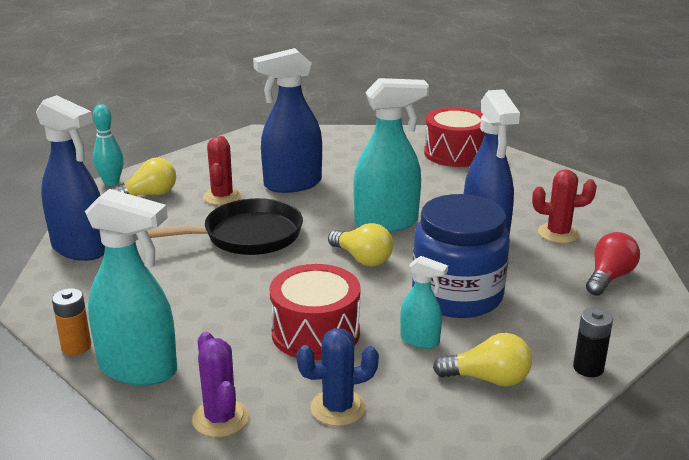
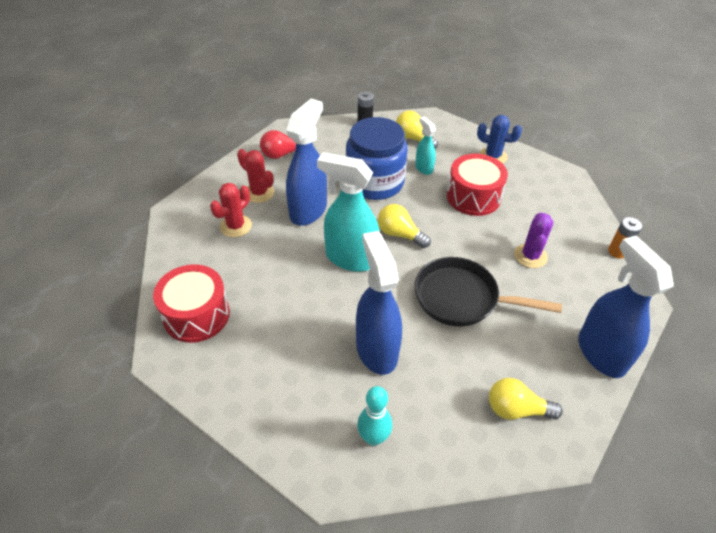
camera: 145 degrees left, 20 degrees up
(111, 182) = (548, 461): turquoise bowling pin -> turquoise bowling pin (373, 438)
(139, 369) = (583, 219): turquoise spray bottle -> none
(220, 418) = (550, 175): purple cactus -> purple cactus (530, 256)
(222, 197) = (450, 365): red cactus -> red cactus (235, 226)
(292, 184) = (376, 350): blue spray bottle -> blue spray bottle turned 120 degrees counterclockwise
(362, 259) = (400, 234): yellow light bulb -> yellow light bulb turned 45 degrees counterclockwise

